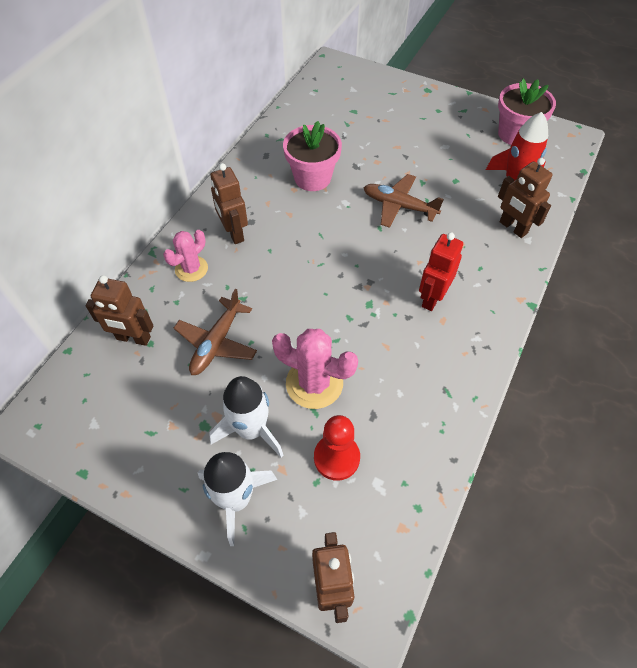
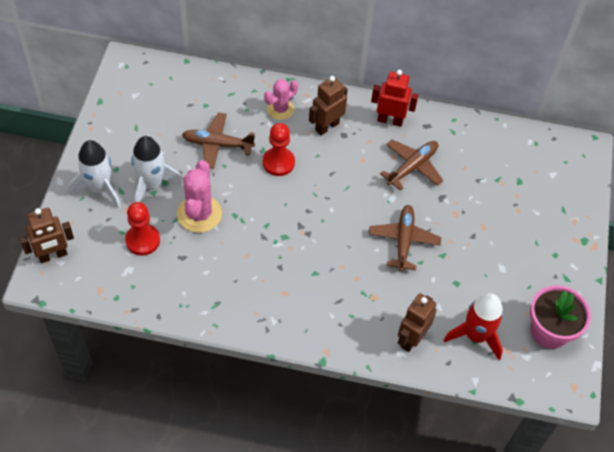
camera: 70 degrees right, 0 degrees up
(133, 338) = (206, 94): brown robot -> none
(191, 269) = (280, 109): pink cactus -> pink cactus turned 60 degrees counterclockwise
(266, 287) = (278, 162): none -> red pawn
(312, 178) = (412, 167): pink flower pot -> brown plane
(432, 298) = (305, 282): red robot -> red robot (390, 120)

